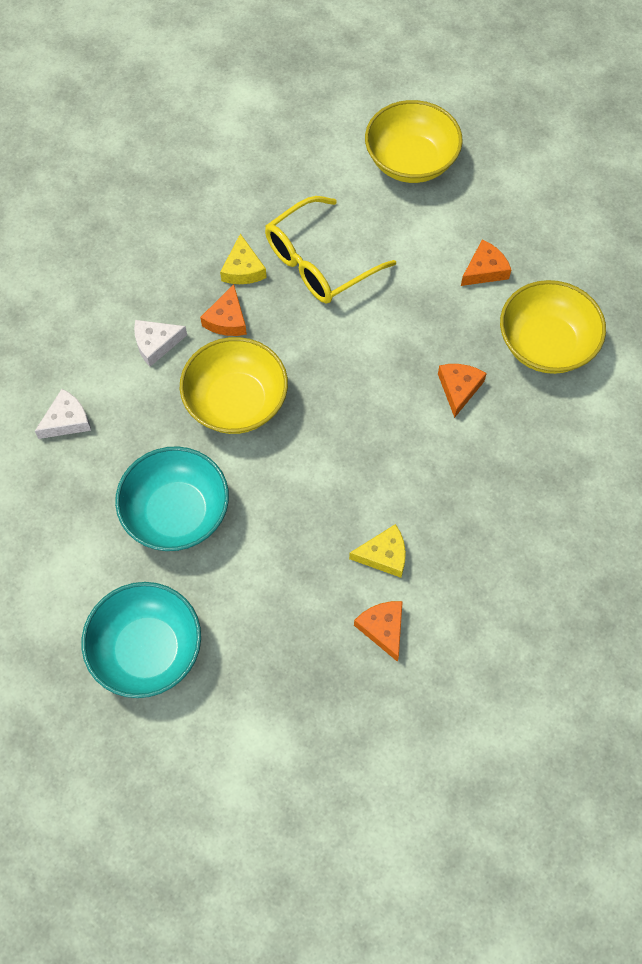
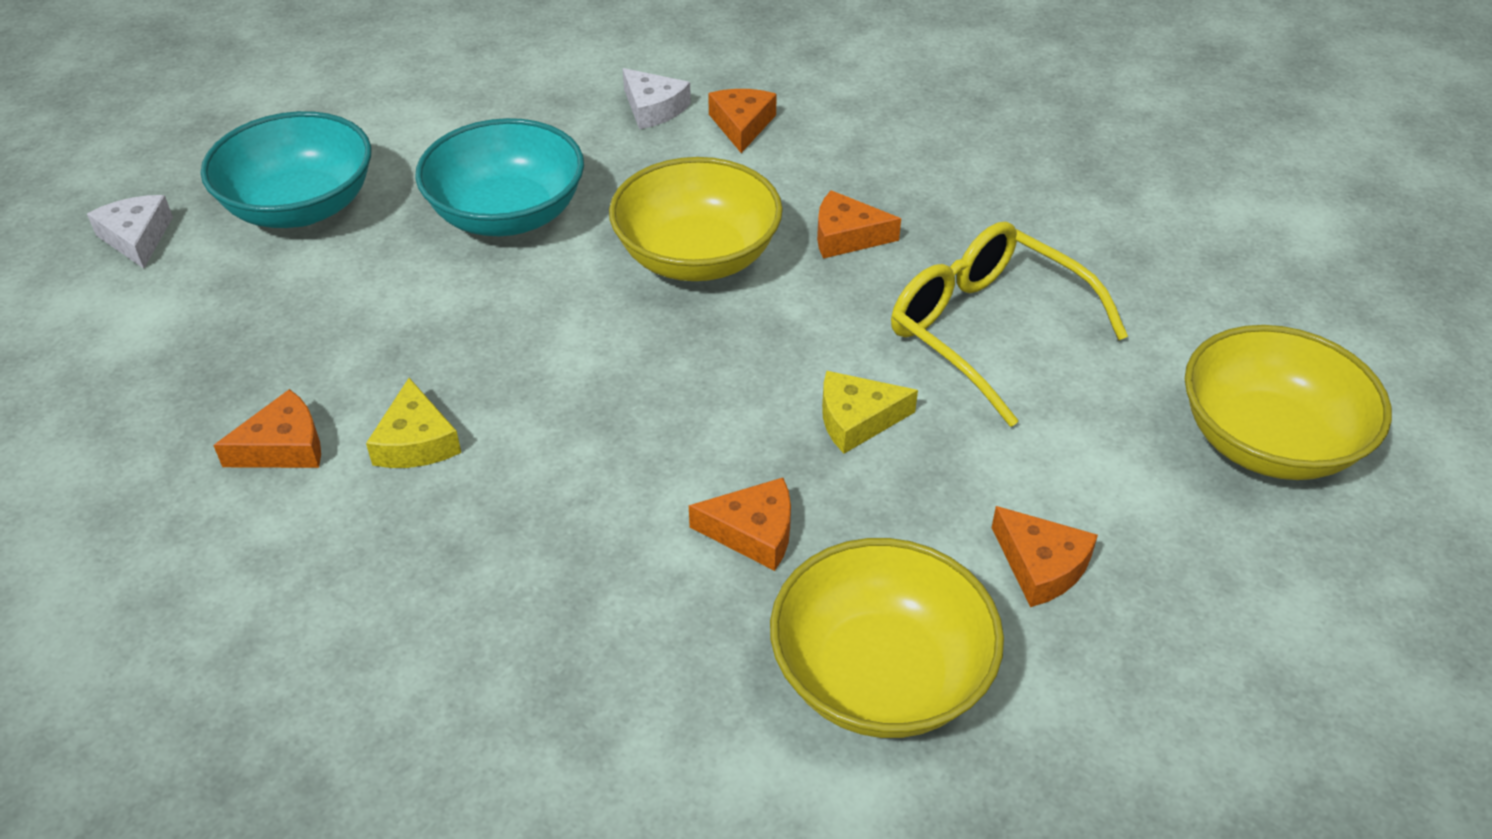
camera: 85 degrees right, 20 degrees down
(98, 367) = (742, 125): none -> orange cheese
(156, 344) = (789, 171): white cheese -> white cheese (137, 238)
(243, 269) = (947, 245): yellow cheese -> yellow cheese (857, 419)

